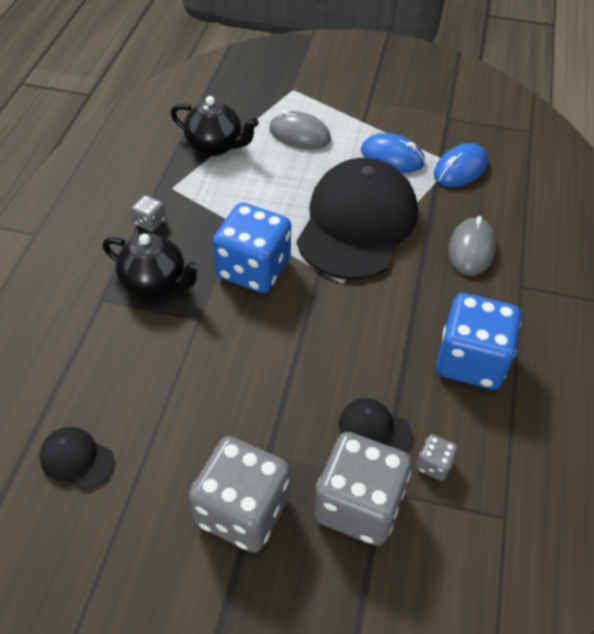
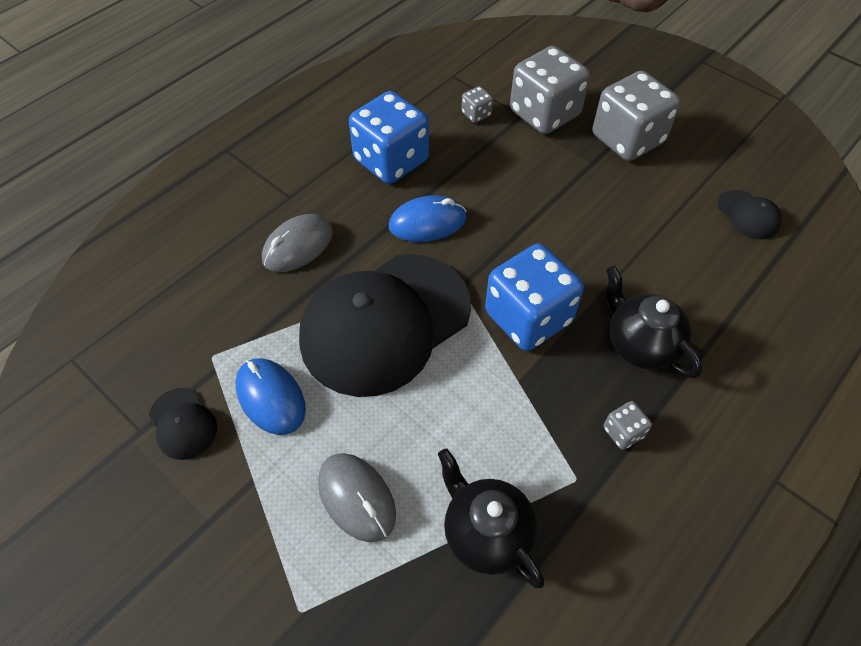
camera: 150 degrees left, 5 degrees up
(374, 429) = (503, 148): black cap -> black cap (183, 424)
(460, 169) = (211, 342): blue mouse -> blue mouse (427, 222)

